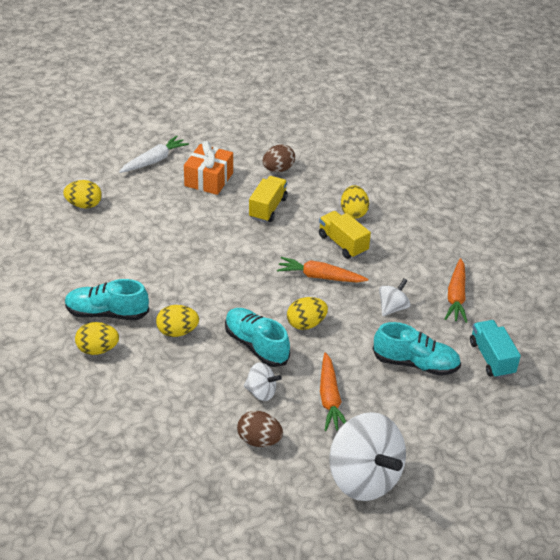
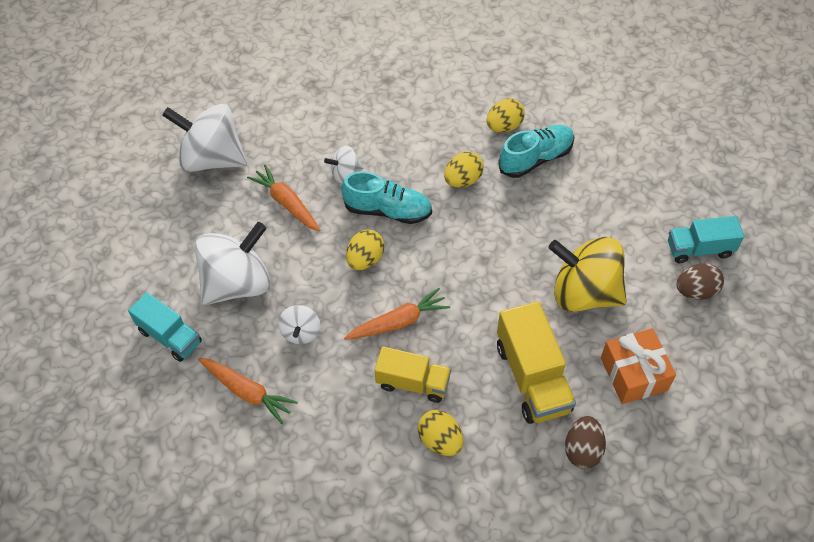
camera: 145 degrees right, 15 degrees up
(84, 205) = (699, 249): yellow egg -> turquoise truck
(154, 160) = (717, 359): white carrot -> none
(184, 225) = (584, 293): none -> yellow spinning top
(259, 440) = (312, 137): brown egg -> brown egg (695, 291)
(268, 208) = (532, 377): yellow truck -> yellow truck, size x1.51
(415, 363) = (238, 283): turquoise shoe -> white spinning top
(456, 296) = (247, 392): orange carrot -> orange carrot turned 150 degrees clockwise

